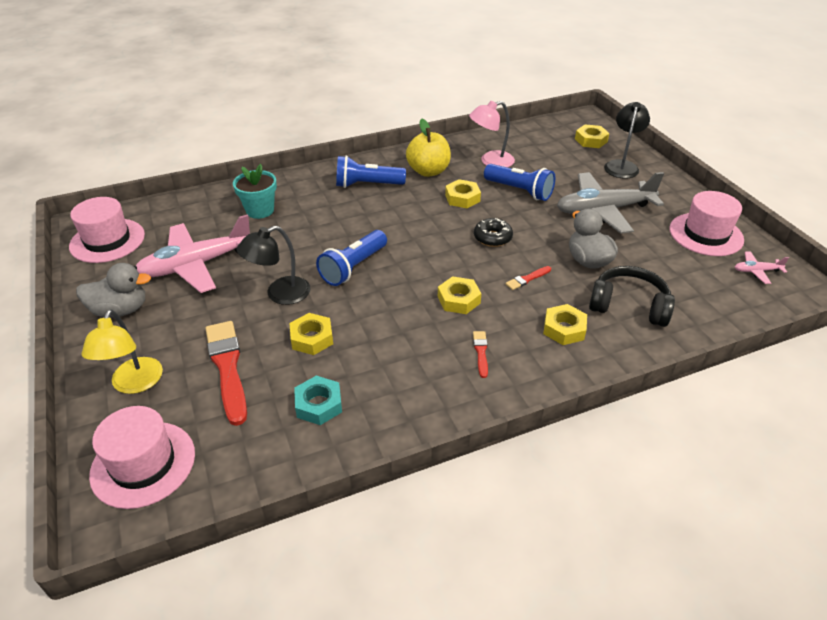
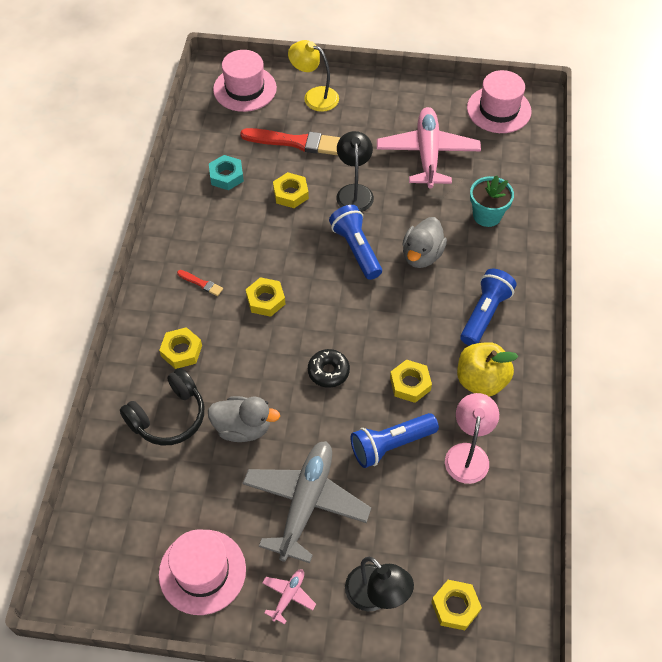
camera: 120 degrees right, 15 degrees up
(120, 310) = (398, 102): grey duck -> grey duck (422, 255)
(527, 279) = (254, 363): red brush -> none
(756, 271) = (124, 567): pink plane -> pink plane (288, 596)

